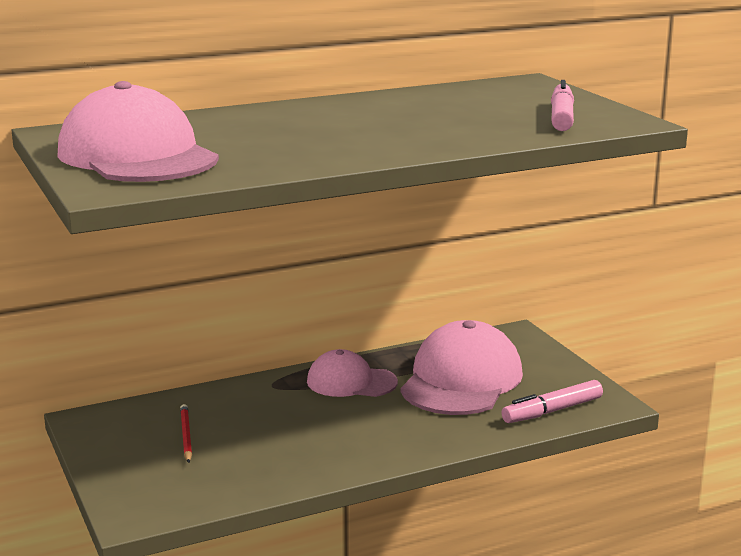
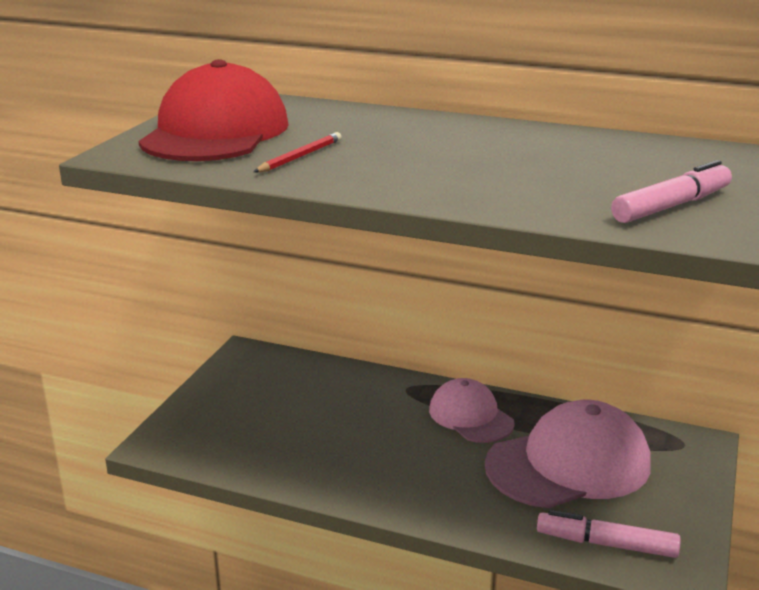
camera: 45 degrees right, 5 degrees up
(137, 156) = (215, 132): pink cap -> red cap
(186, 436) = (283, 399): red pencil -> red pencil (300, 157)

